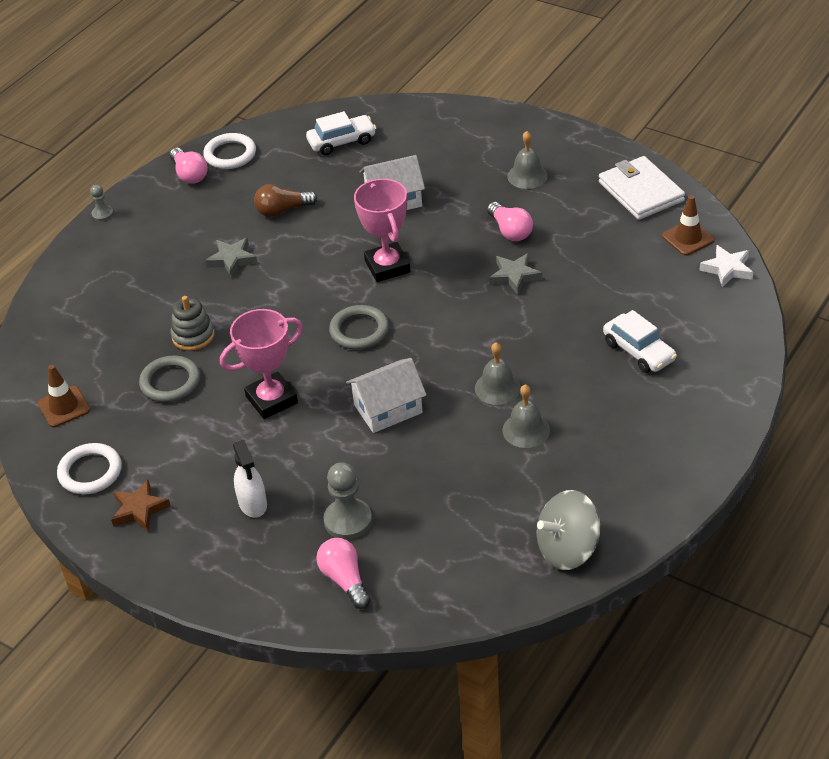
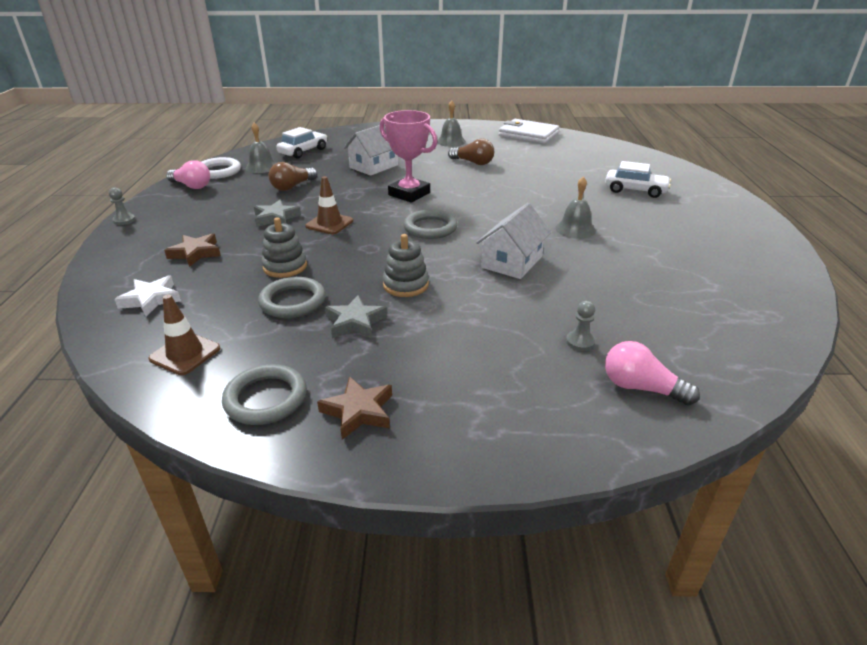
camera: 35 degrees left, 10 degrees down
(90, 472) = (266, 398): white ring -> grey ring
(134, 288) = (195, 253): none -> brown star
(253, 504) = (476, 361): white spray bottle -> none
(271, 400) = (406, 285): pink trophy -> grey stacking toy
(348, 520) = (580, 342): grey pawn -> grey pawn, size x0.55
(510, 231) = (473, 162): pink light bulb -> brown light bulb
(514, 276) = (505, 179): grey star -> grey star (355, 322)
(526, 430) = (629, 244): grey bell -> grey bell (262, 167)
(567, 549) = (769, 298): grey spinning top -> none
(688, 238) = (583, 144): brown traffic cone -> brown traffic cone (329, 223)
(727, 269) = (625, 150): white star -> white star (151, 299)

